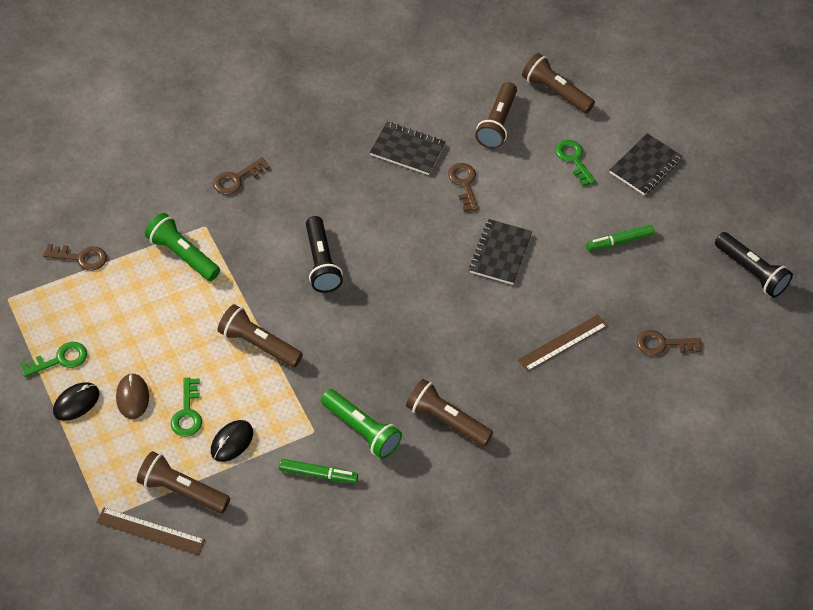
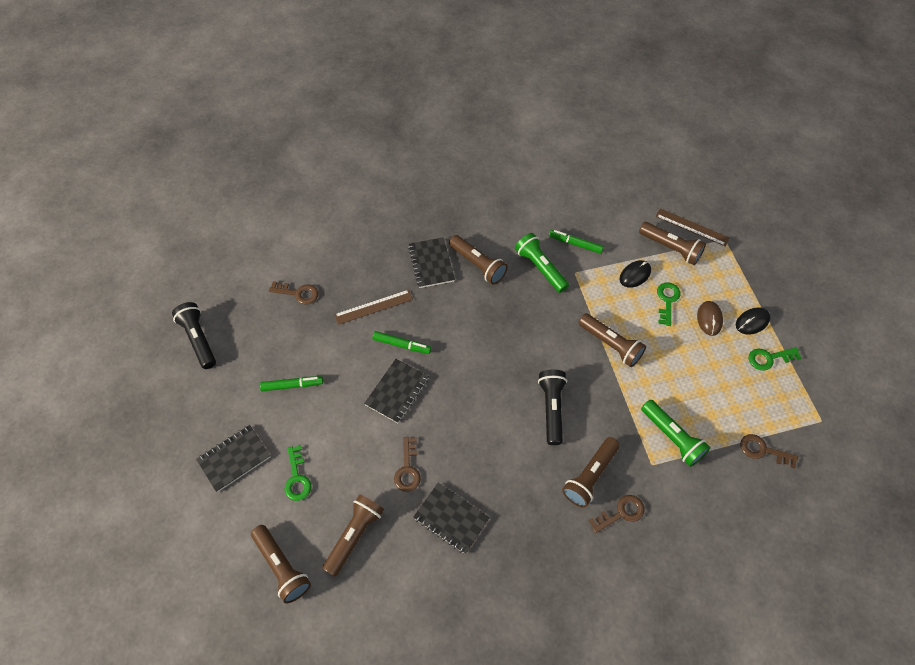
camera: 165 degrees left, 5 degrees up
(271, 205) = (590, 476): none -> brown flashlight
(508, 411) = (431, 264): none -> black notebook
(512, 304) = (401, 345): none -> green marker

